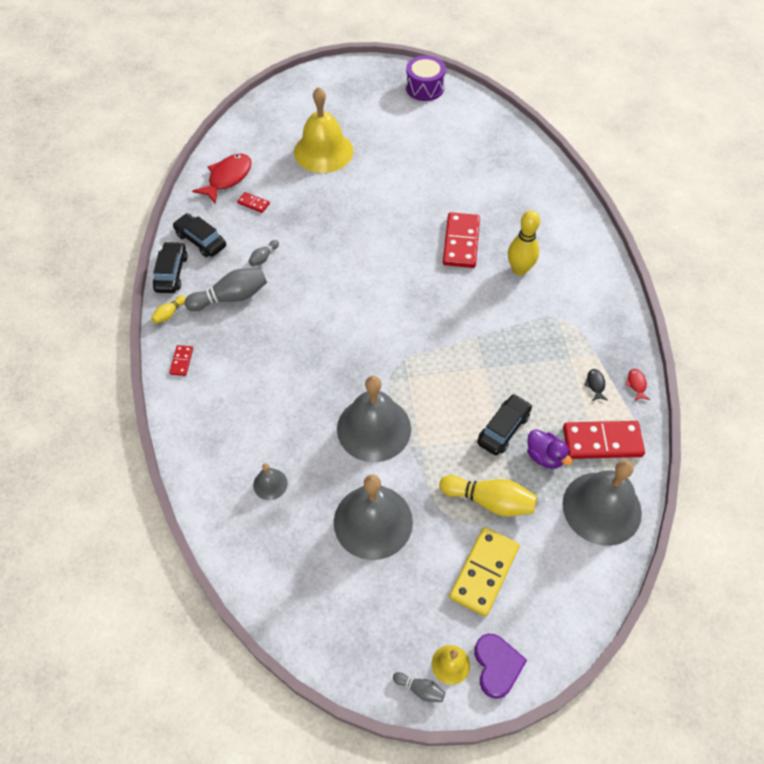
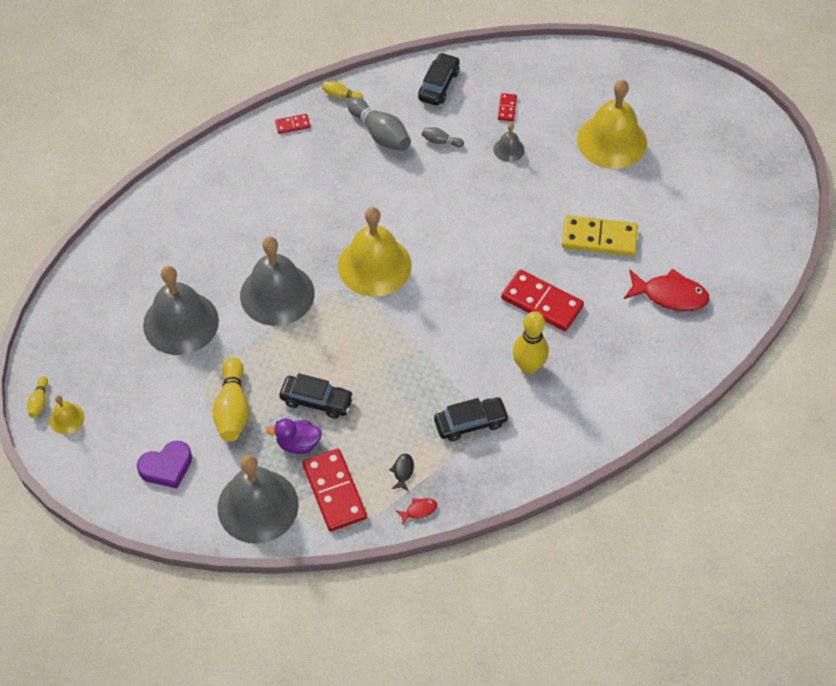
camera: 70 degrees right, 0 degrees up
(171, 273) = (389, 78): black car -> black car (470, 423)
(227, 178) = (530, 75): red fish -> red fish (670, 295)
(270, 484) = (191, 235): grey bell -> grey bell (509, 149)
(375, 343) = (374, 265): none -> yellow bell
(420, 689) = (39, 402): grey bowling pin -> yellow bowling pin
(424, 88) = (768, 202): purple drum -> none
(461, 242) = (542, 302): red domino -> red domino turned 45 degrees clockwise
(484, 572) = (159, 422): yellow domino -> yellow domino (599, 238)
(497, 666) = (74, 454): purple heart -> purple heart (166, 467)
(544, 456) = (298, 444): purple duck -> purple duck turned 60 degrees clockwise
(595, 384) = (403, 471): black fish -> black fish turned 60 degrees counterclockwise

